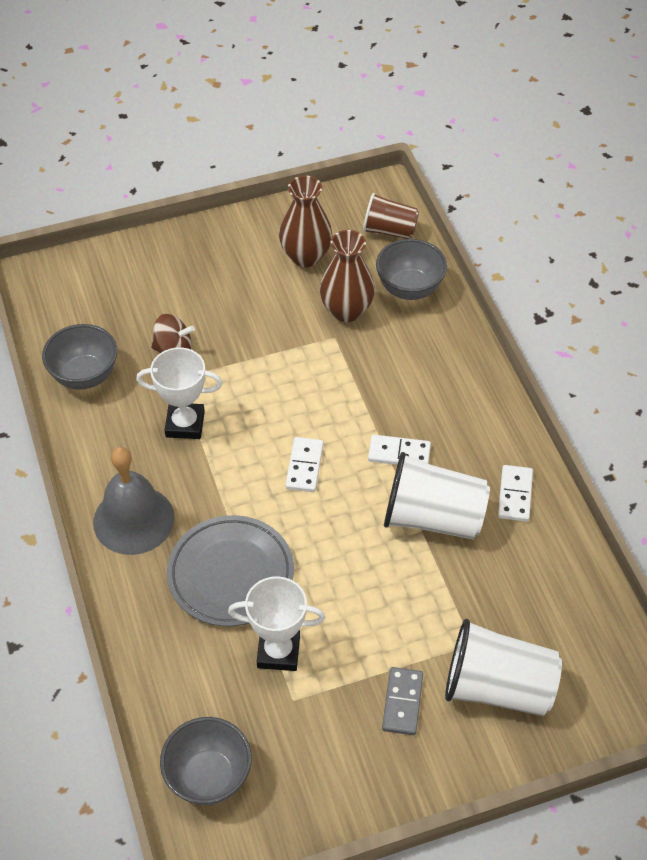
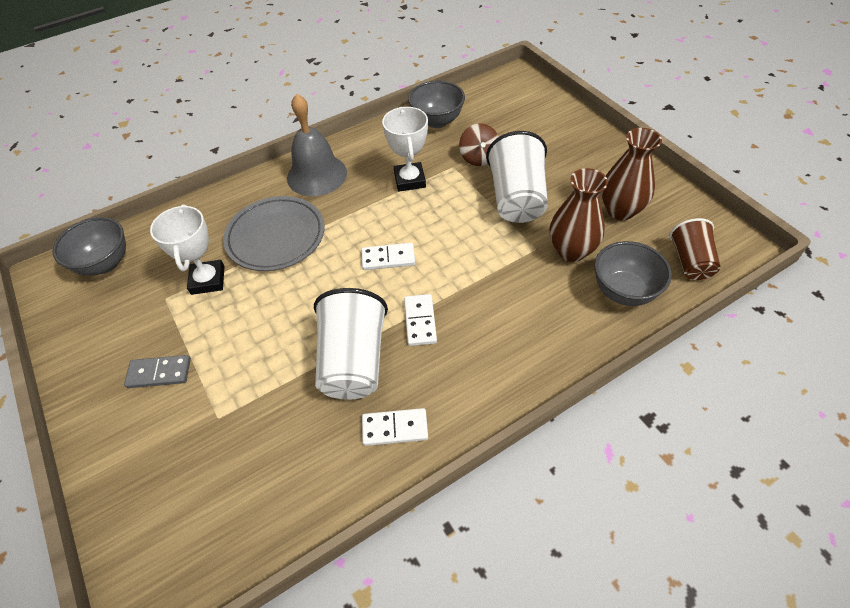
camera: 80 degrees right, 0 degrees up
(498, 687) = (171, 448): white cup -> white cup (516, 199)

